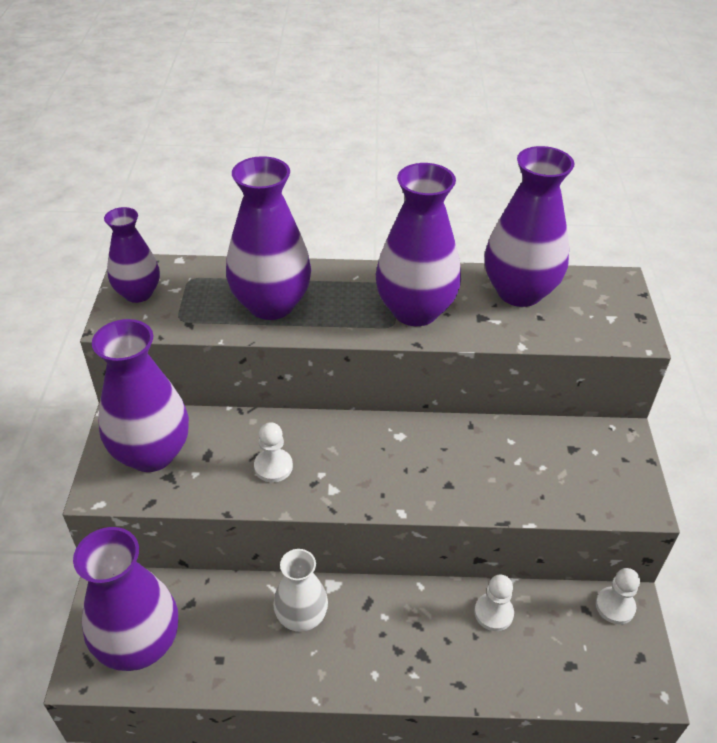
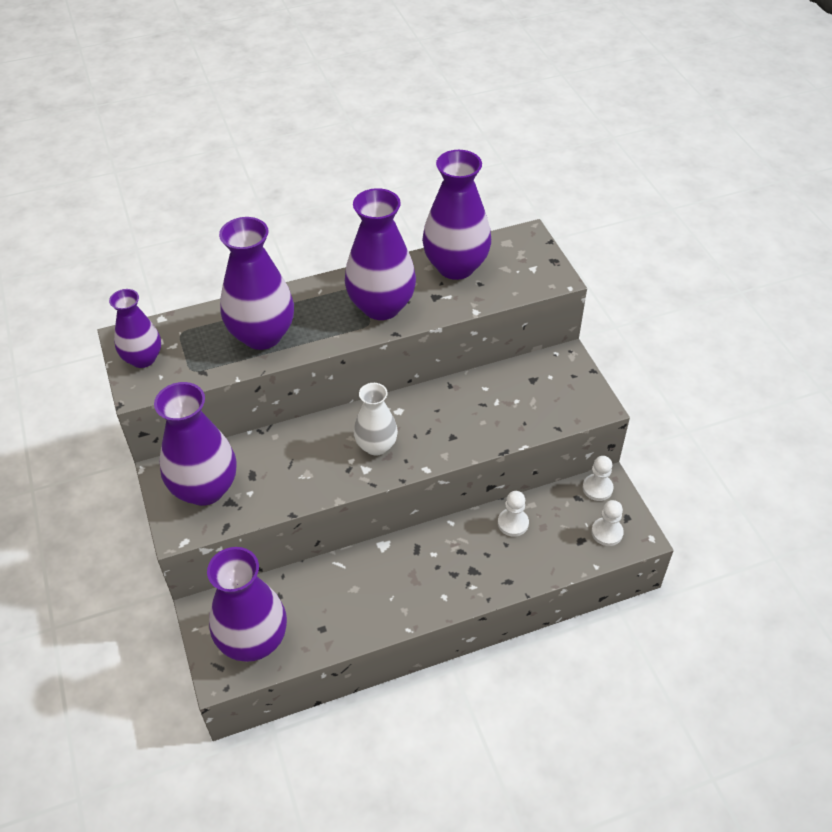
camera: 20 degrees left, 5 degrees up
(273, 467) = (310, 467): white pawn -> white pawn (607, 532)
(301, 617) = (370, 576): white vase -> white vase (376, 446)

